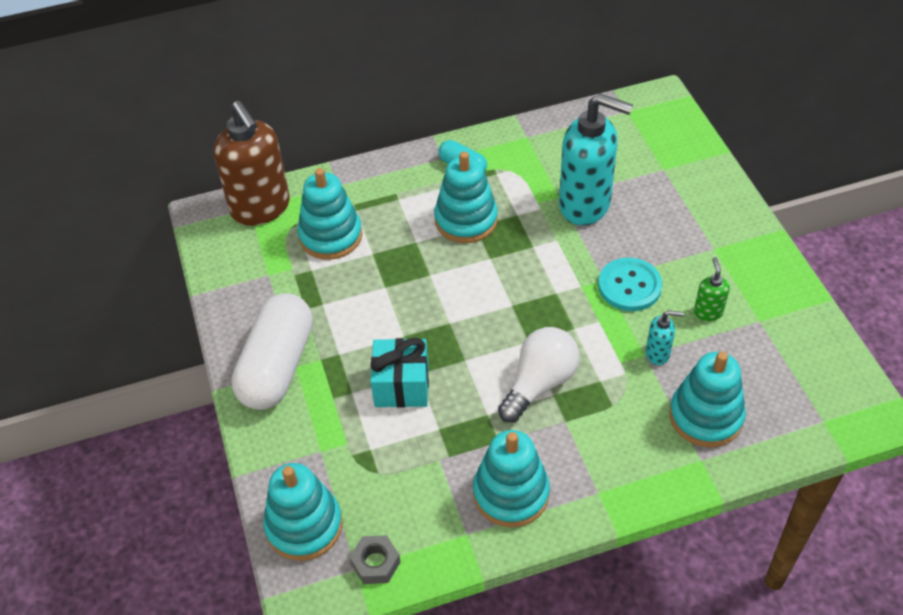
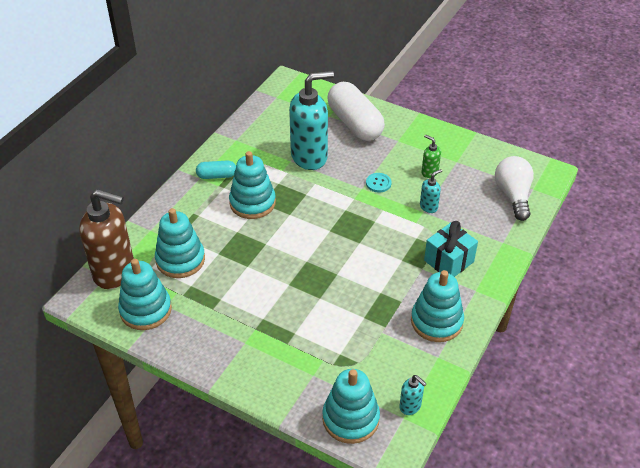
camera: 45 degrees left, 5 degrees down
(277, 366) = (233, 350): white capsule -> white capsule (355, 124)
(376, 563) = (410, 406): grey nut -> turquoise soap dispenser
(401, 385) = (318, 310): turquoise gift -> turquoise gift (448, 261)
(539, 383) = (389, 259): white light bulb -> white light bulb (513, 195)
(629, 286) = (378, 183): turquoise button -> turquoise button, size x0.60
(705, 416) = (483, 221): turquoise stacking toy -> turquoise stacking toy (146, 310)

